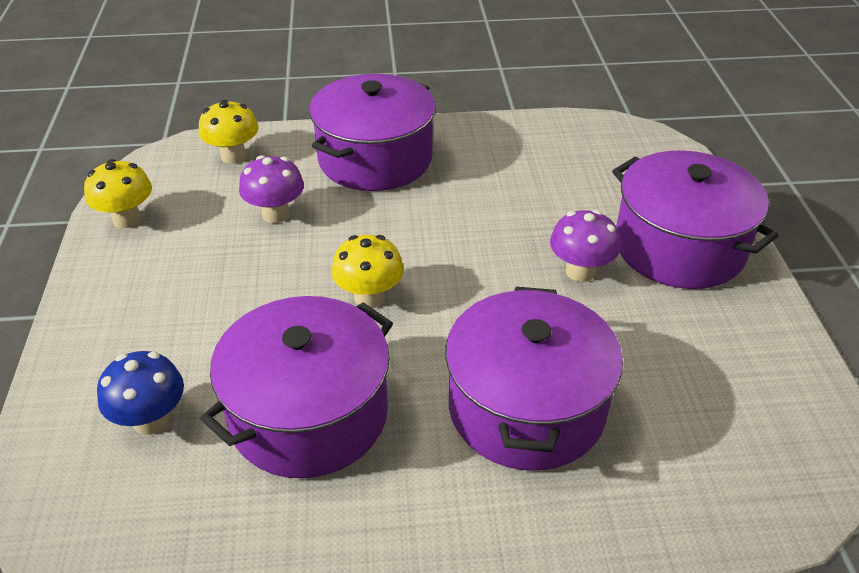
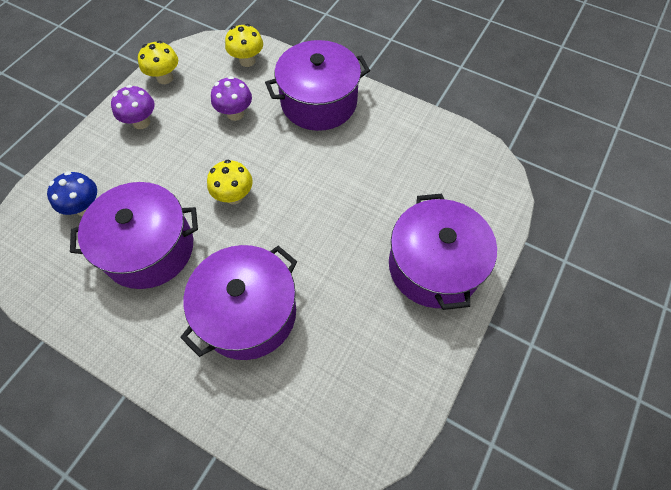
camera: 35 degrees right, 20 degrees up
(580, 271) = (358, 247): purple mushroom -> purple mushroom (141, 122)

